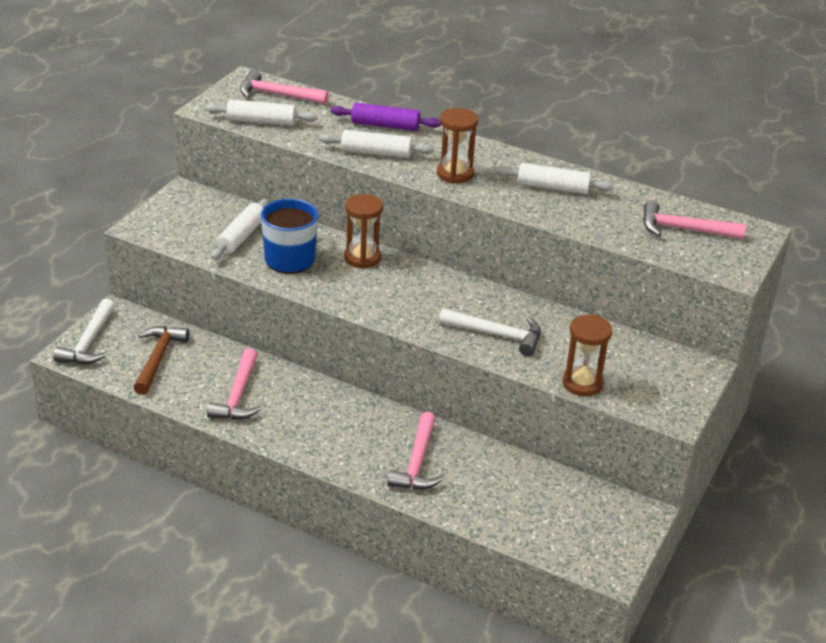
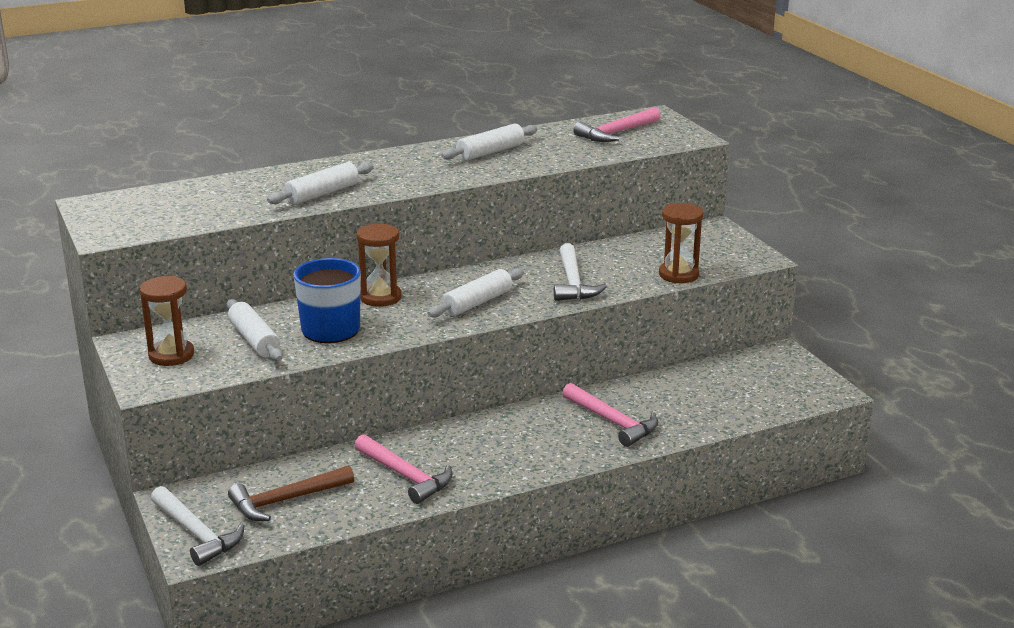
camera: 50 degrees left, 10 degrees down
(158, 358) = (285, 500): brown hammer -> brown hammer turned 75 degrees counterclockwise
(261, 121) = (178, 221): white rolling pin -> white rolling pin (477, 303)
(277, 95) = (144, 200): pink hammer -> none
(385, 125) = (285, 177): purple rolling pin -> none
(455, 174) = (410, 177): brown hourglass -> brown hourglass (171, 355)
(497, 335) = (573, 283): white hammer -> white hammer turned 120 degrees clockwise

